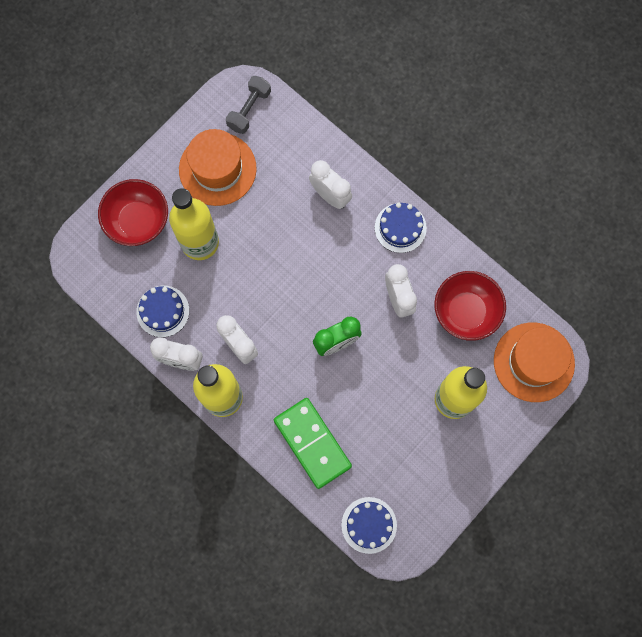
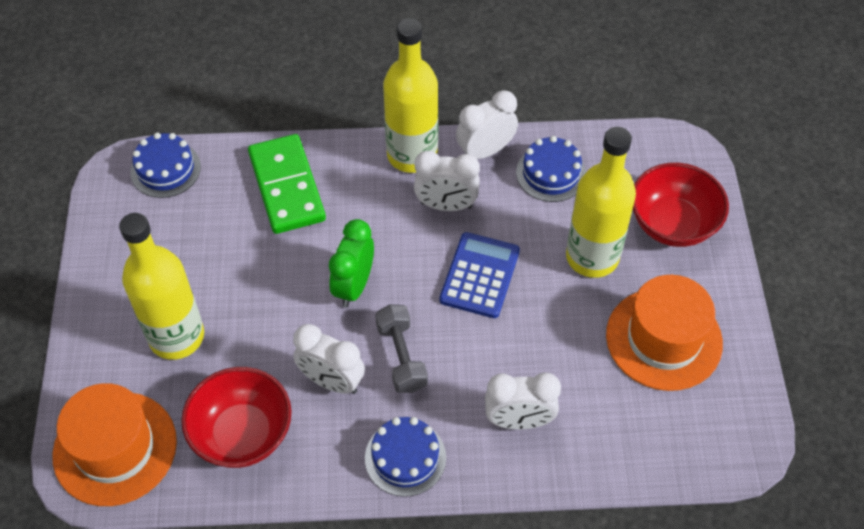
camera: 135 degrees right, 20 degrees down
(249, 110) = (711, 431): grey dumbbell -> grey dumbbell (401, 357)
(267, 287) = (479, 275): none -> blue calculator
(312, 443) = (287, 187): green domino -> green domino turned 60 degrees clockwise

